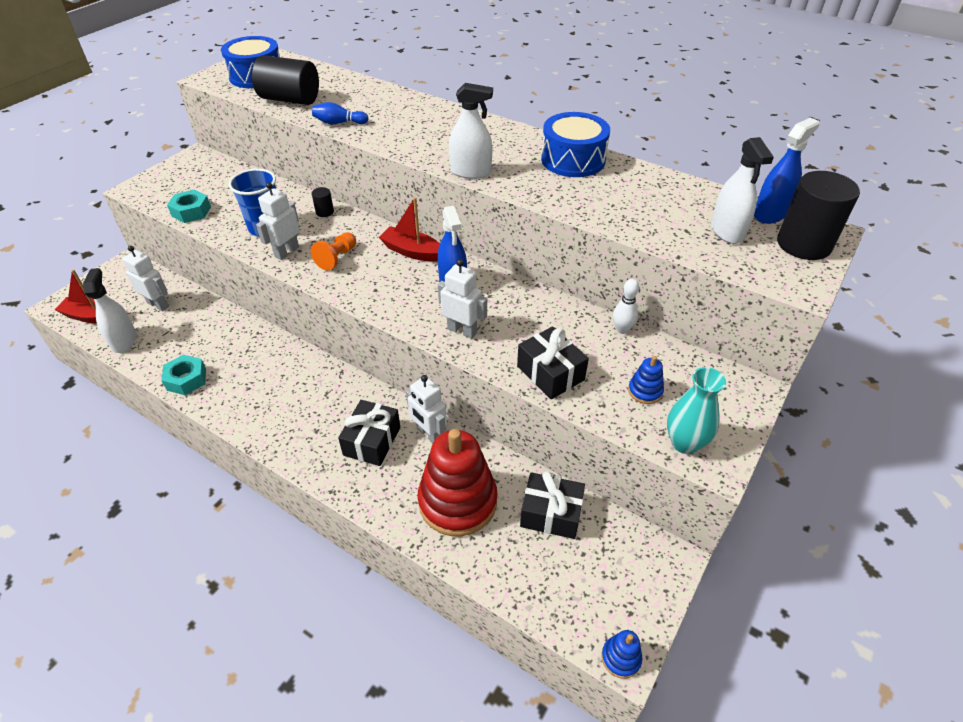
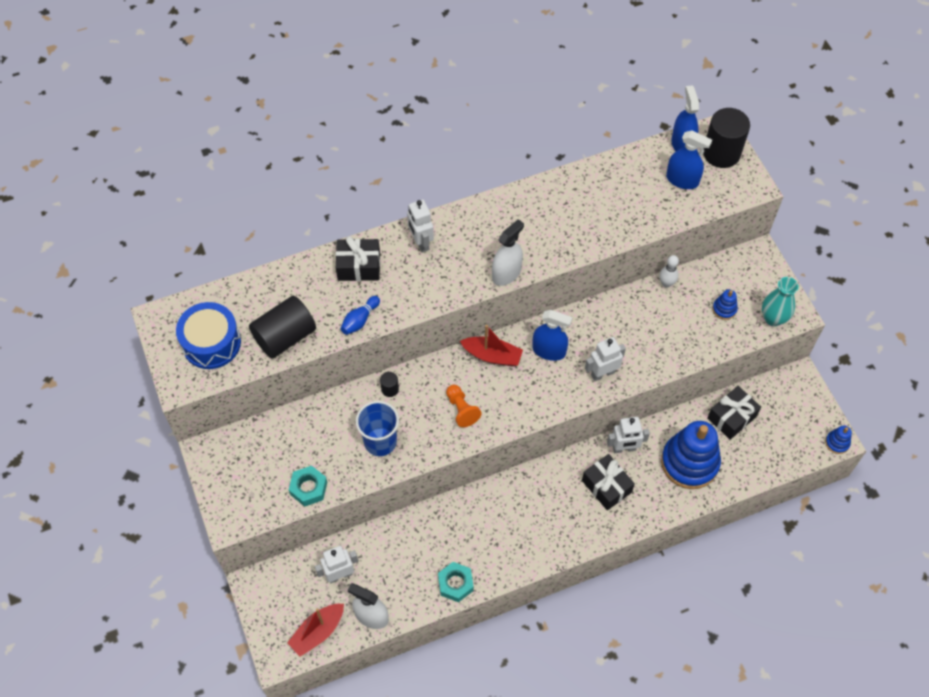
camera: 55 degrees left, 15 degrees up
(286, 252) = (426, 440): white robot -> white robot (421, 242)
(412, 252) = (492, 356): red boat -> red boat turned 135 degrees counterclockwise
(457, 501) = (689, 462): red stacking toy -> blue stacking toy
(550, 373) = (676, 348): black gift -> black gift (359, 266)
(573, 160) = (539, 203): blue drum -> none
(727, 231) = (682, 180): white spray bottle -> blue spray bottle

